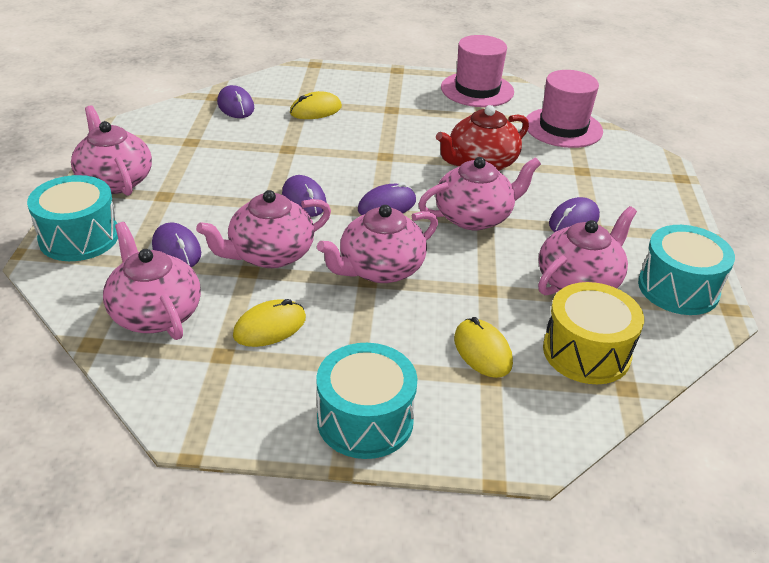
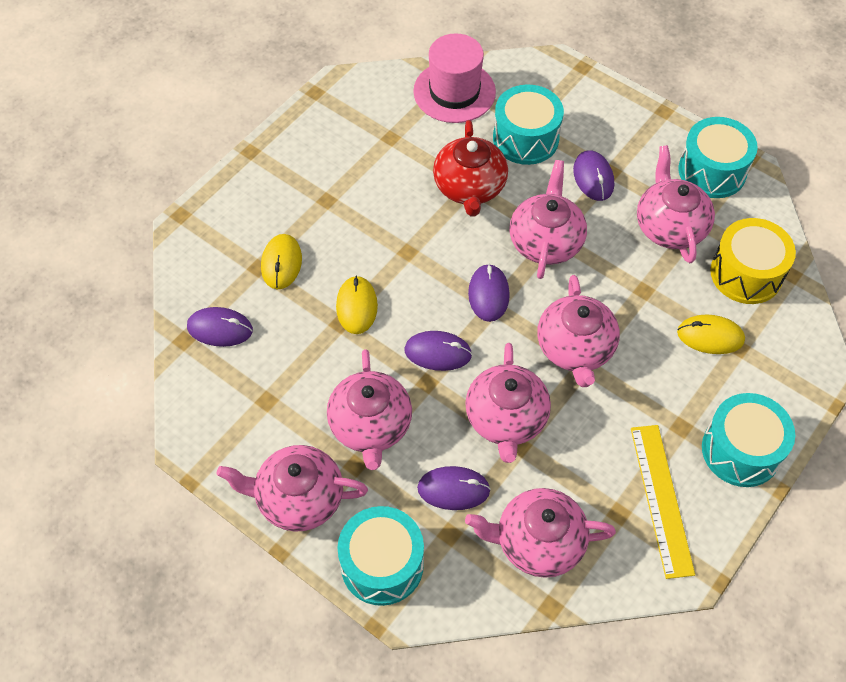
camera: 55 degrees left, 20 degrees up
(205, 191) = (370, 426): none -> pink teapot
(259, 379) = (661, 499): none -> yellow ruler
(270, 327) = (604, 464): yellow mouse -> yellow mouse (357, 306)
(477, 90) = (340, 111): pink hat -> none
(565, 173) = (525, 138): none -> turquoise drum

